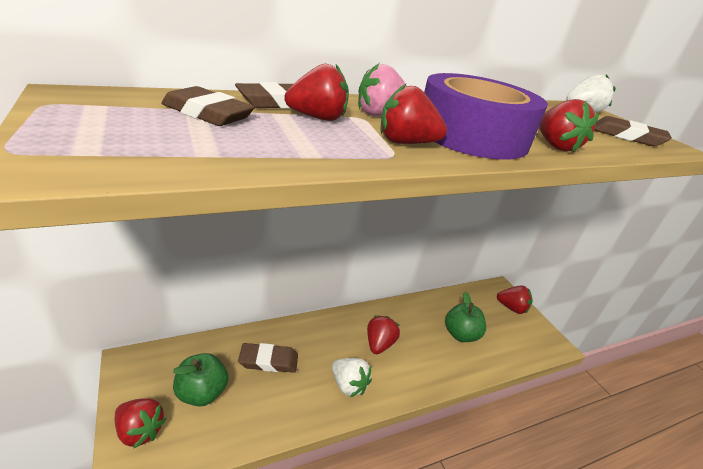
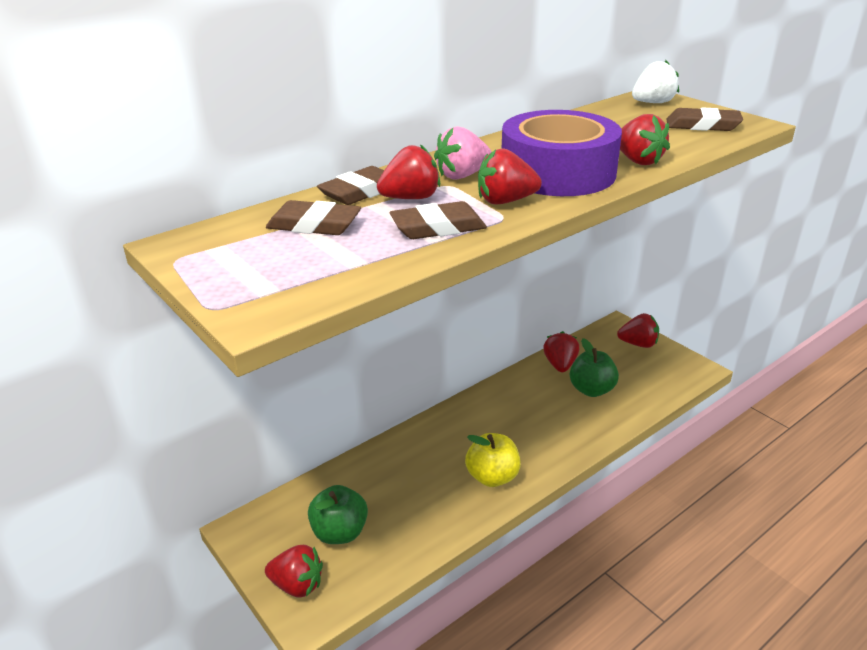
camera: 10 degrees left, 0 degrees up
(268, 361) = (393, 480): brown eraser -> brown eraser (438, 227)
(348, 385) = (492, 477): white strawberry -> yellow apple
(379, 344) = (506, 427): red strawberry -> red strawberry (560, 365)

